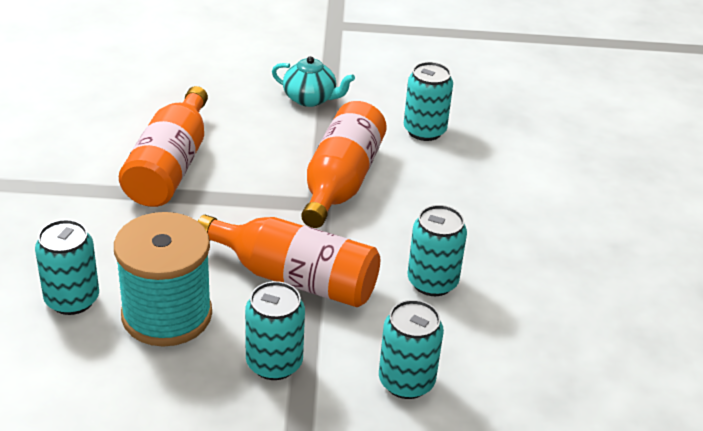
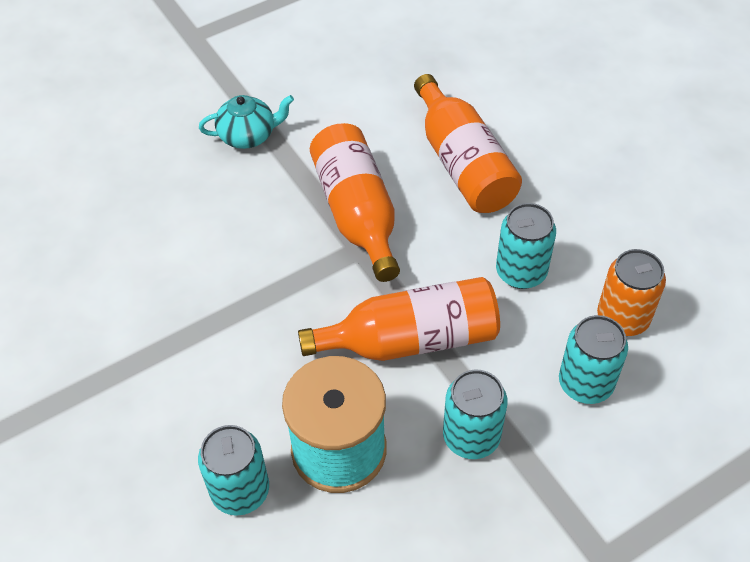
camera: 30 degrees left, 15 degrees up
(170, 166) = (191, 288): orange bottle -> orange bottle (463, 163)
(424, 131) = (378, 115): turquoise can -> none
(488, 356) = (622, 318): none -> orange can

